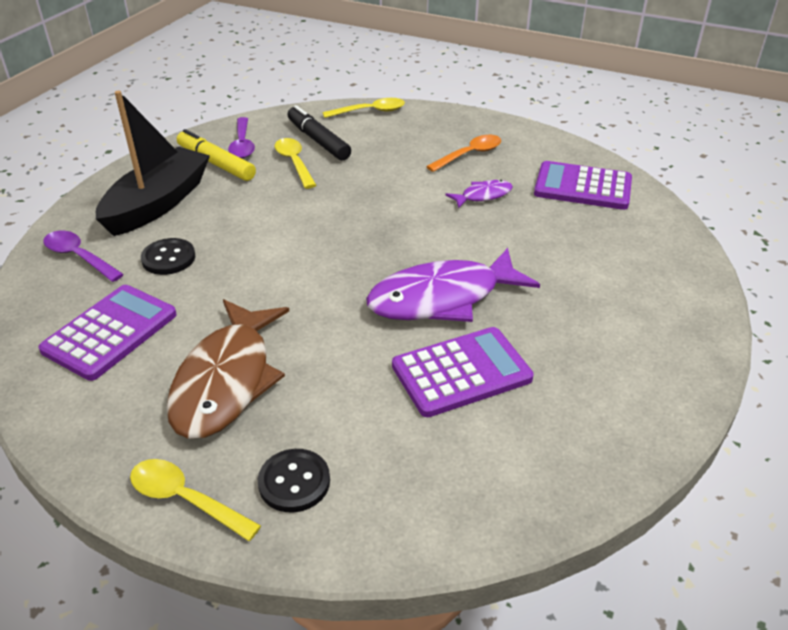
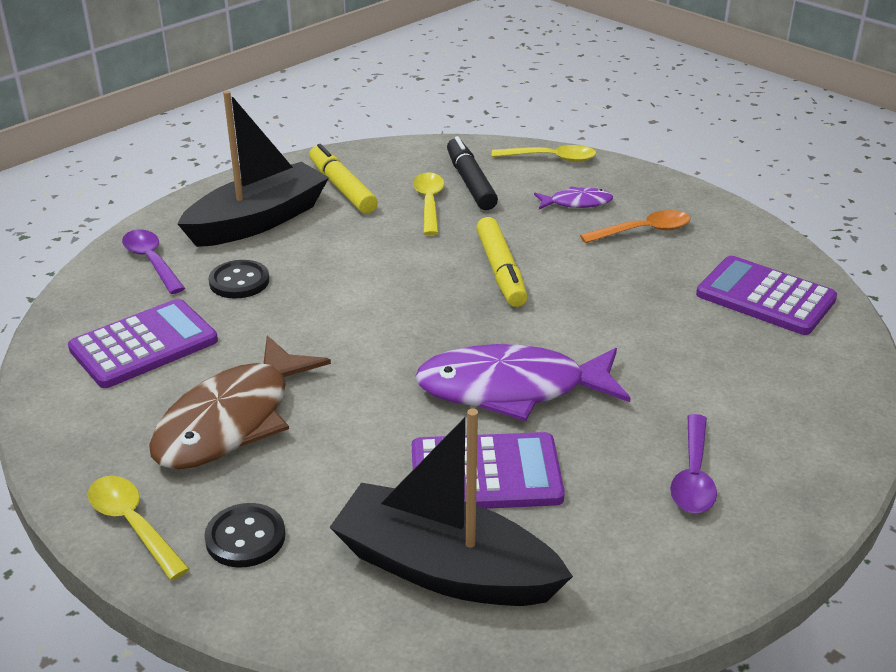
camera: 20 degrees right, 5 degrees down
(242, 144) = (382, 172): purple spoon -> purple spoon (693, 476)
(381, 206) = (501, 271): none -> yellow marker
(474, 461) = (445, 569): none -> black boat
(483, 196) = (631, 283): purple fish -> purple fish (577, 203)

